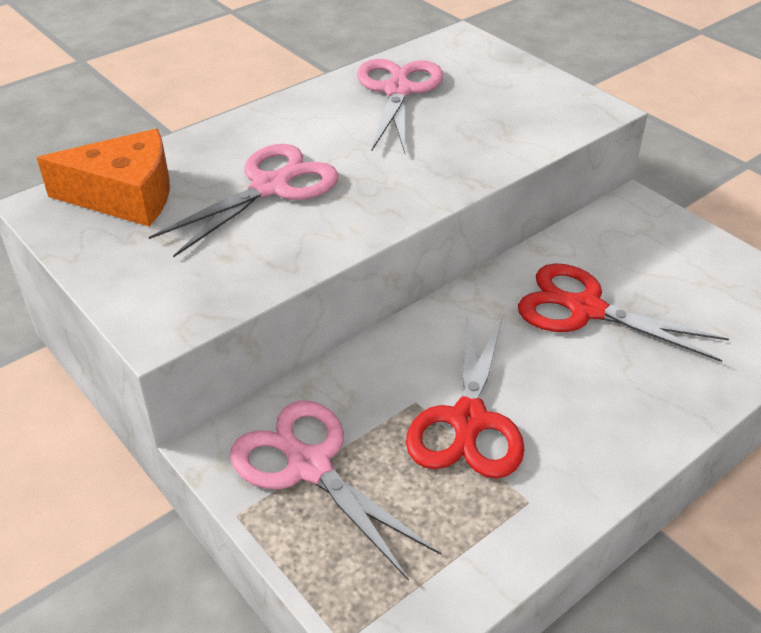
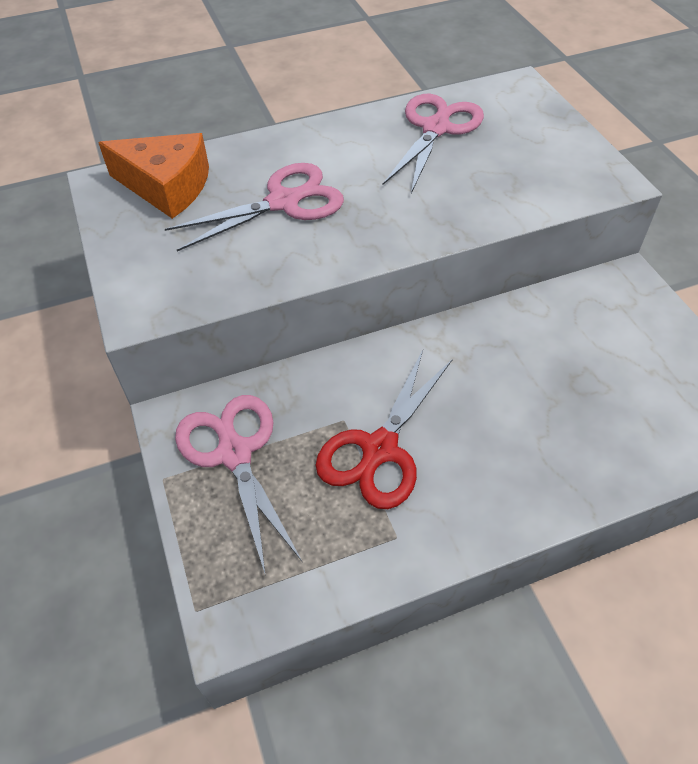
camera: 20 degrees right, 10 degrees up
(585, 309) = (531, 371): red scissors -> none

